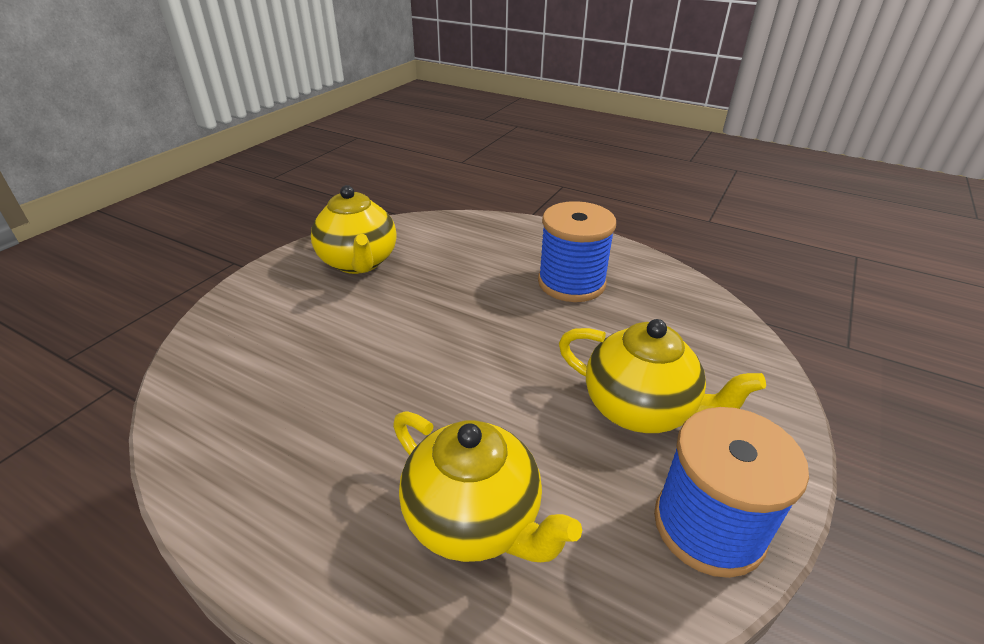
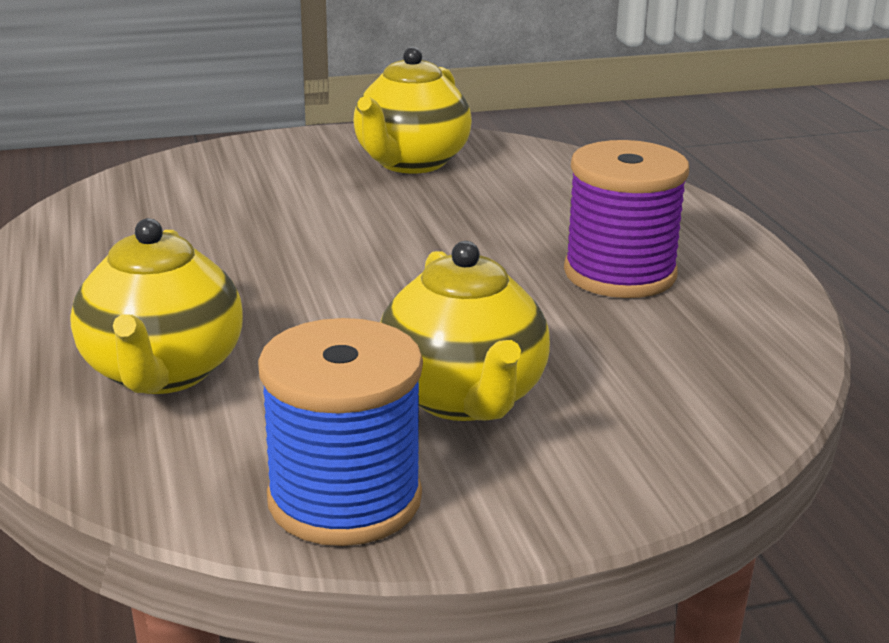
camera: 45 degrees right, 10 degrees down
(571, 283) = (620, 274): blue spool -> purple spool

